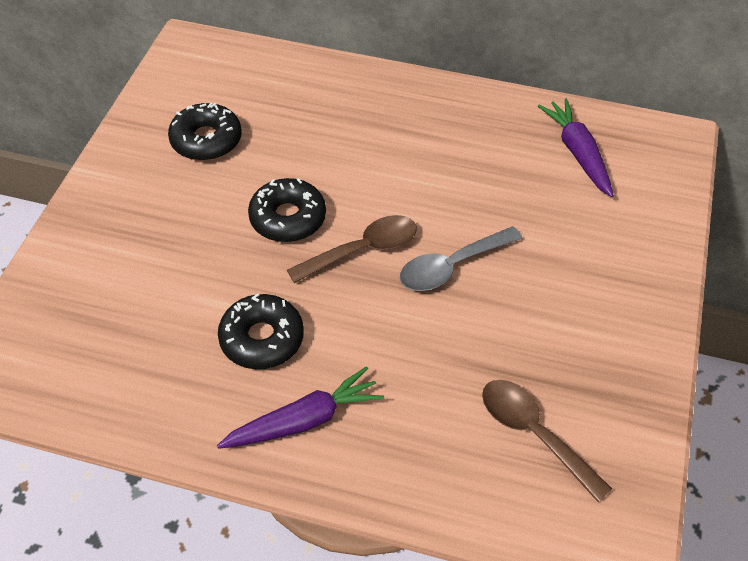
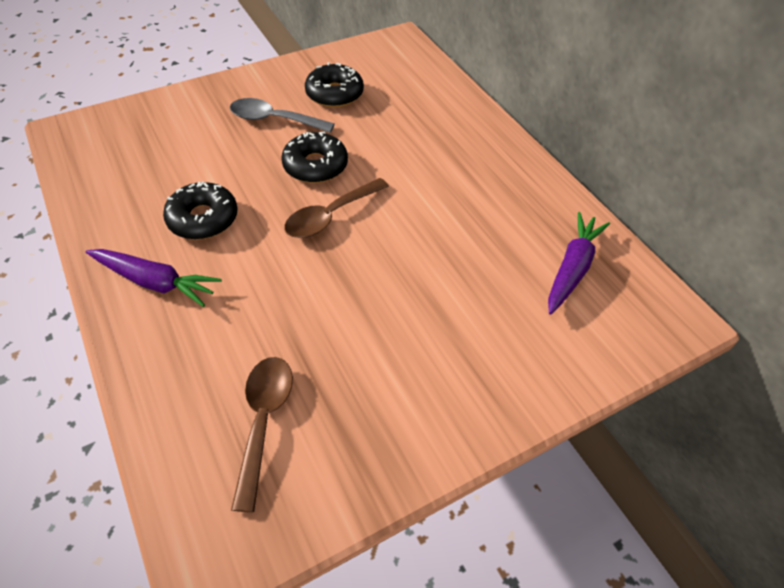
camera: 45 degrees right, 0 degrees up
(362, 250) = (330, 216): brown spoon -> brown spoon turned 120 degrees clockwise
(452, 266) = (370, 269): grey spoon -> grey spoon (274, 120)

